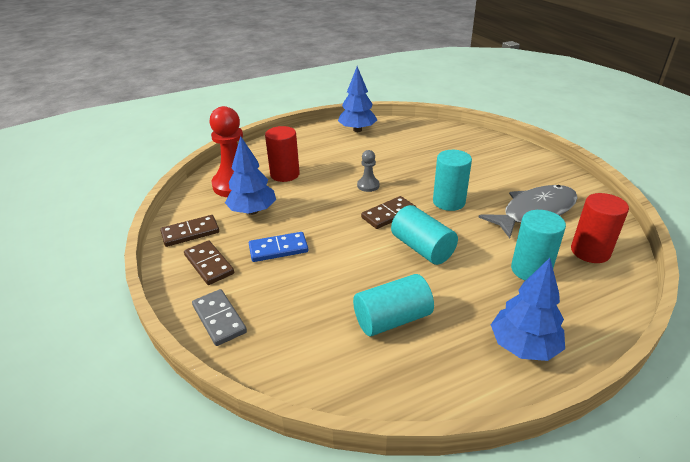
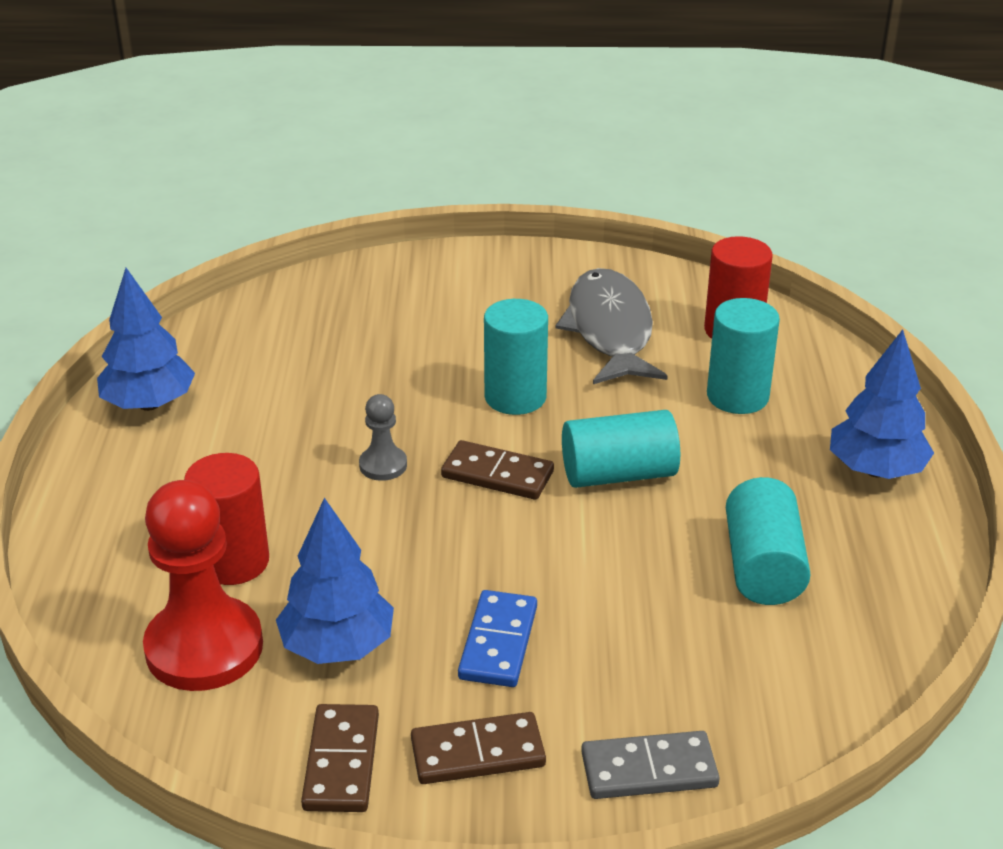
camera: 65 degrees left, 0 degrees up
(388, 214) = (497, 474): brown domino -> brown domino turned 60 degrees counterclockwise

